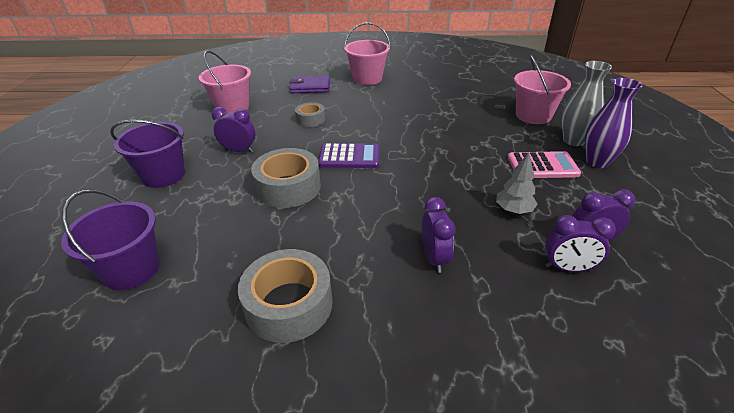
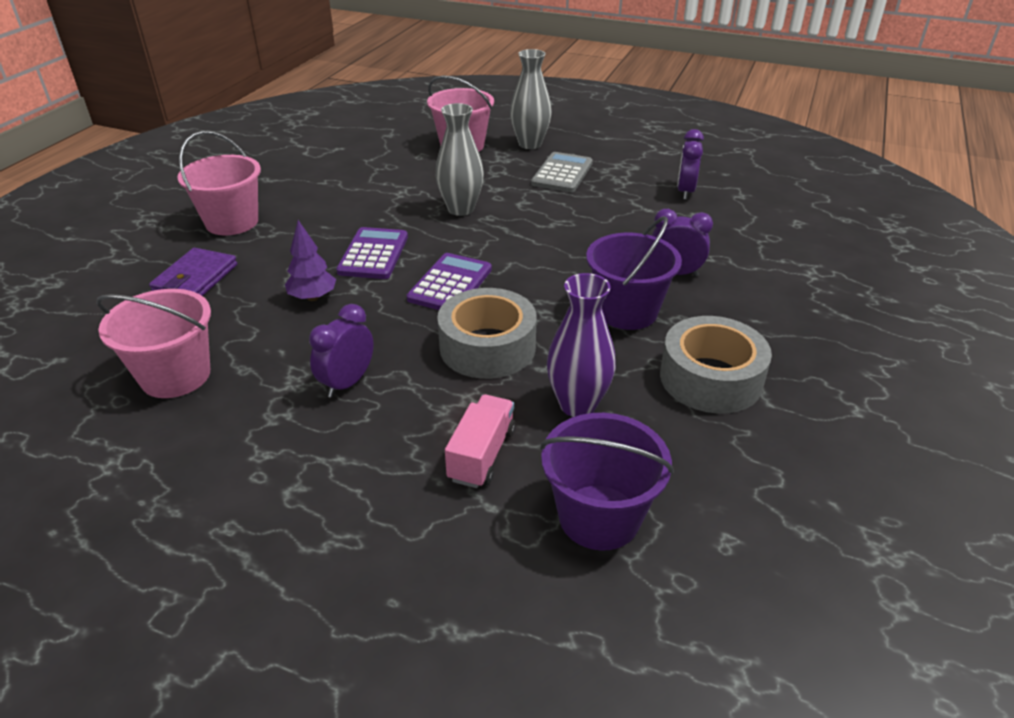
camera: 70 degrees left, 0 degrees up
(163, 175) = (358, 479): purple bucket -> purple bucket (627, 311)
(185, 210) = (482, 455): none -> pink truck
(311, 119) = (313, 297): grey tape -> purple tree
(365, 124) = (373, 254): none -> purple calculator
(444, 137) = (461, 209): none -> grey vase
(513, 210) = (624, 211): grey tree -> none
(542, 166) = (562, 173): pink calculator -> grey calculator
(567, 268) = (714, 213): purple clock -> none
(597, 162) = (574, 147): purple vase -> purple vase (577, 405)

